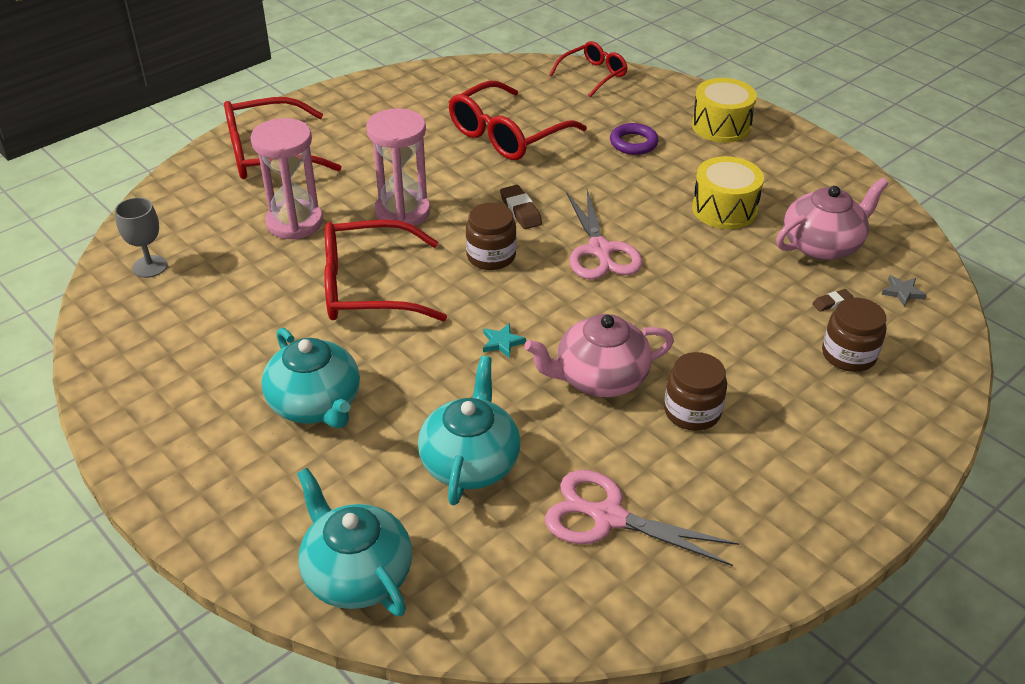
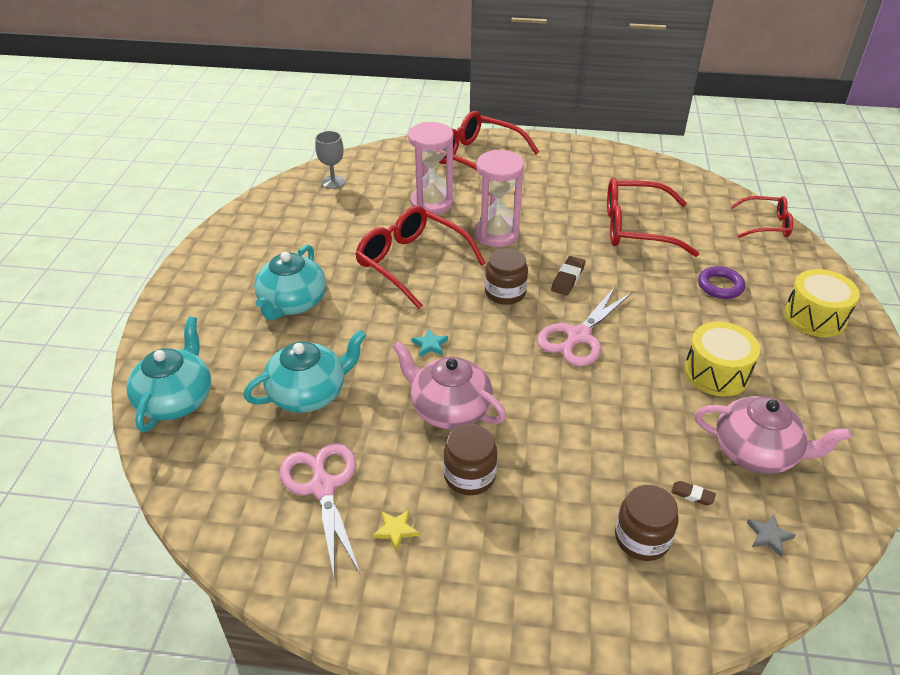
camera: 50 degrees right, 0 degrees up
(708, 494) = (395, 530): none -> yellow star

